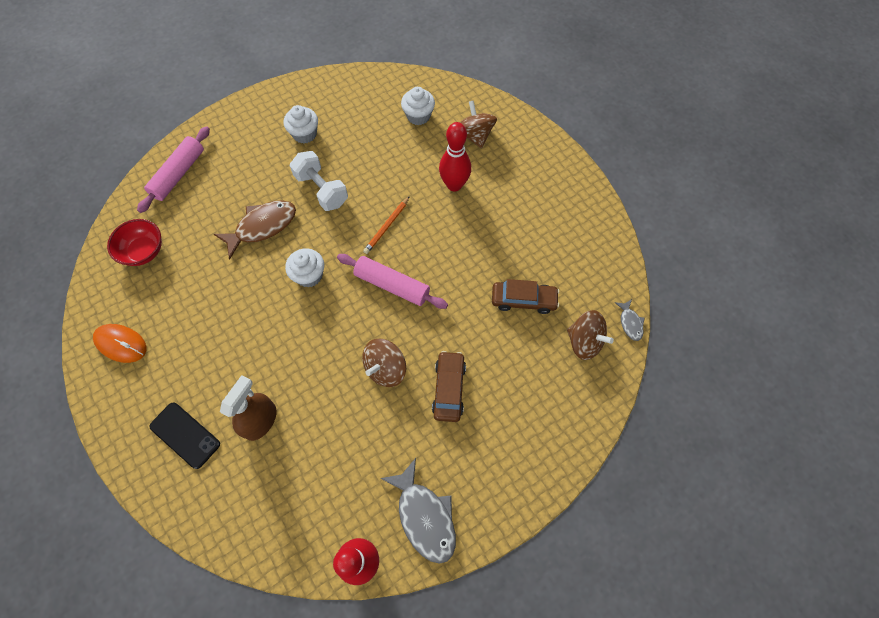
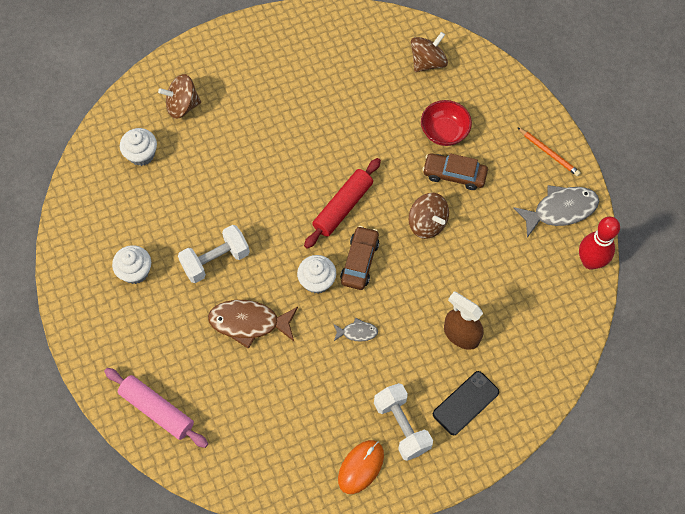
camera: 80 degrees left, 0 degrees up
(144, 251) = (253, 447): red bowl -> red bowl (444, 132)
(161, 375) = (402, 426): none -> white dumbbell
(262, 227) = (249, 323): brown fish -> brown fish turned 60 degrees counterclockwise
(387, 226) = (275, 203): orange pencil -> orange pencil (548, 153)
(392, 285) = (343, 207): pink rolling pin -> red rolling pin
(454, 185) = (239, 135): red bowling pin -> none
(523, 300) = (379, 100): brown car -> brown car (360, 261)
(630, 323) = (416, 24): grey fish -> grey fish (357, 332)

